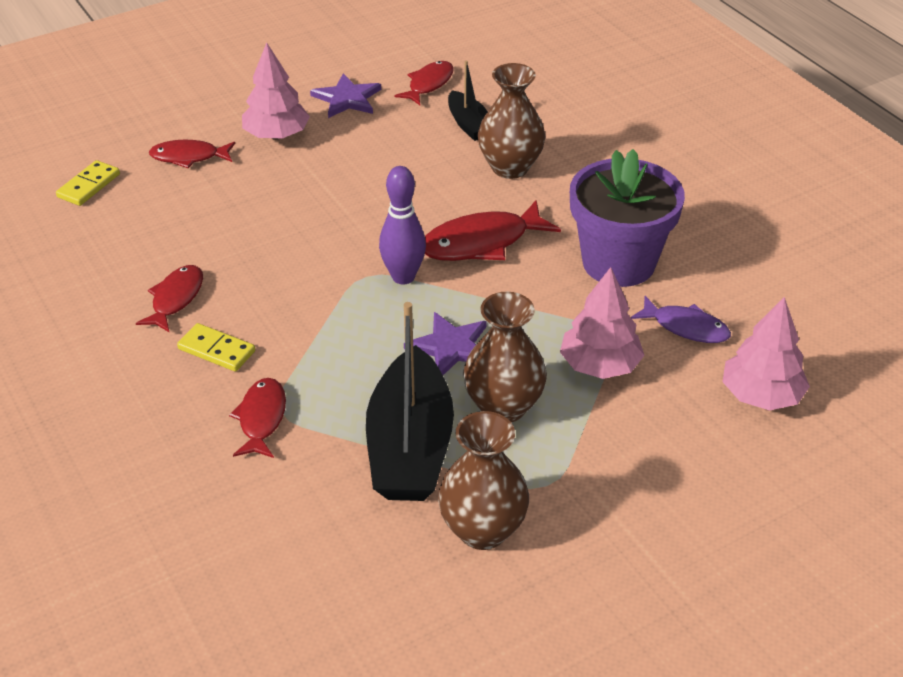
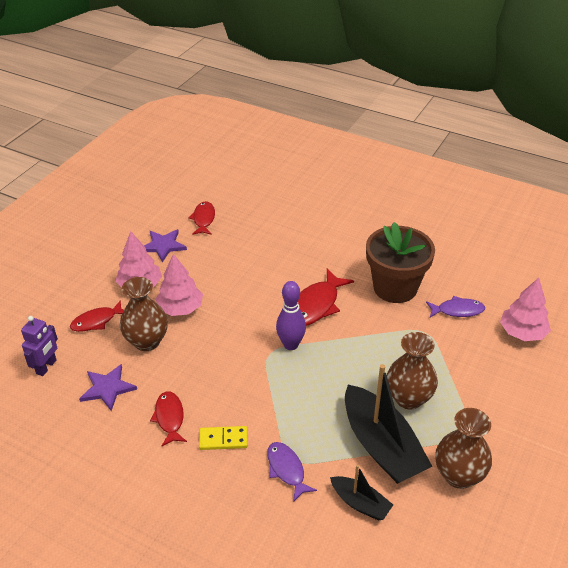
camera: 30 degrees left, 0 degrees up
(89, 186) = (46, 367): yellow domino -> purple robot
(261, 418) = (286, 469): red fish -> purple fish
(450, 347) = (352, 375): purple star -> purple star (107, 388)
(469, 124) = (248, 236): black boat -> black boat (360, 503)
(510, 167) = (292, 254): brown vase -> brown vase (147, 341)
(600, 365) = (435, 351): pink tree -> pink tree (180, 308)
(618, 263) = (395, 287): purple flower pot -> brown flower pot

